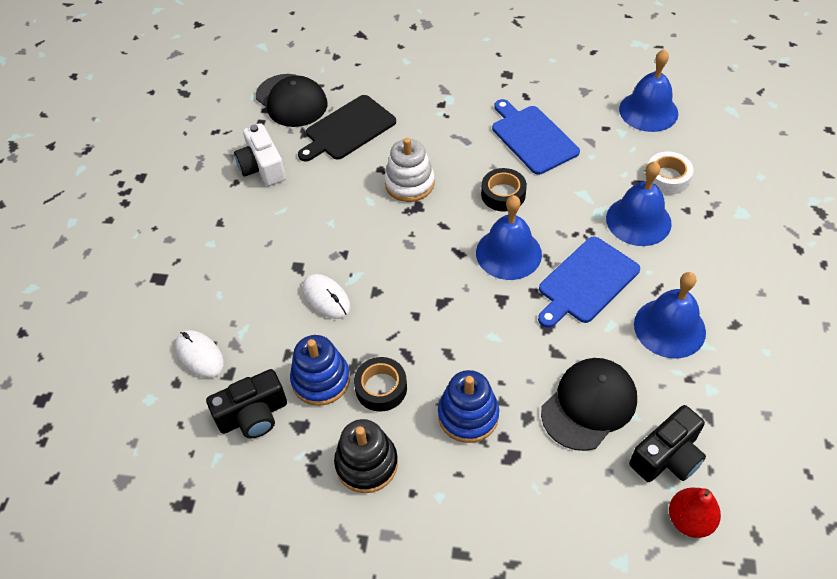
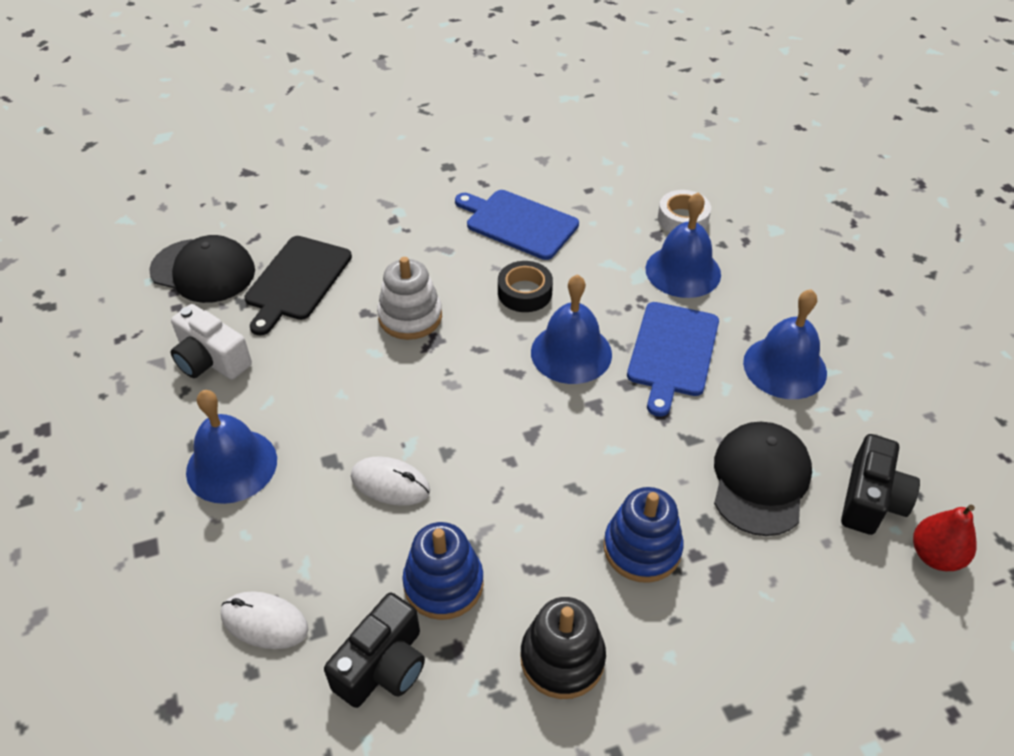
camera: 30 degrees left, 5 degrees down
(381, 388) = (523, 561): black tape -> none
(648, 111) = (620, 160): blue bell -> blue bell (231, 465)

